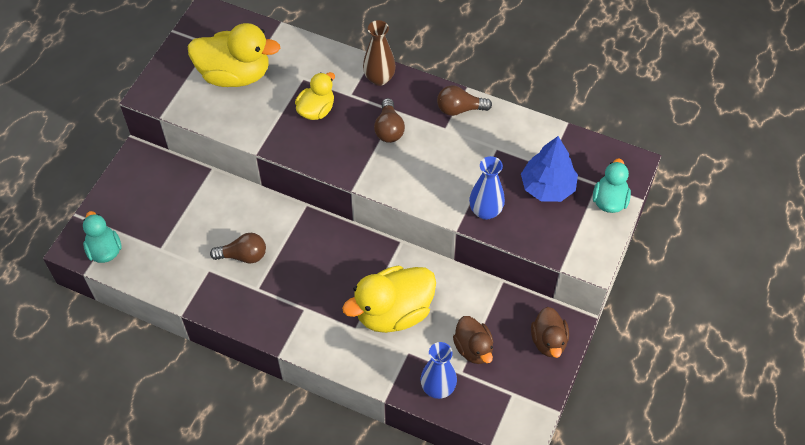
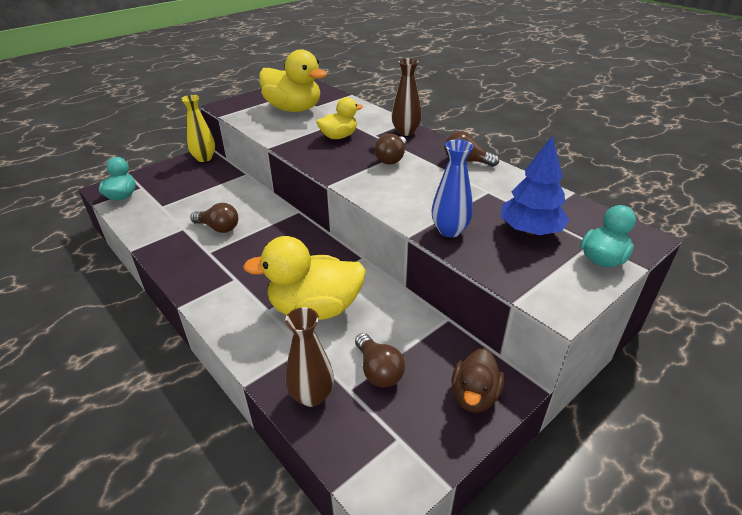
camera: 25 degrees right, 20 degrees down
(145, 159) = (204, 158): none -> yellow vase
(438, 388) = (312, 395): blue vase -> brown vase
(473, 348) = (378, 370): brown duck -> brown light bulb

